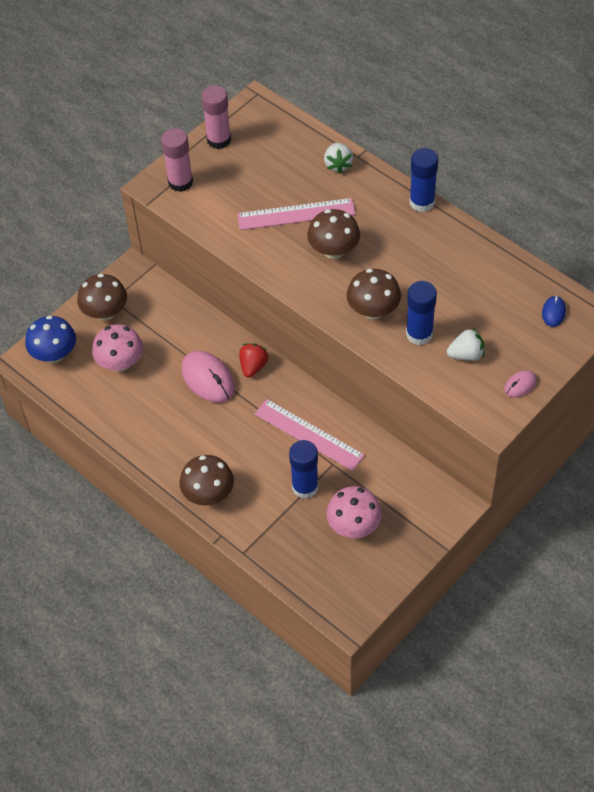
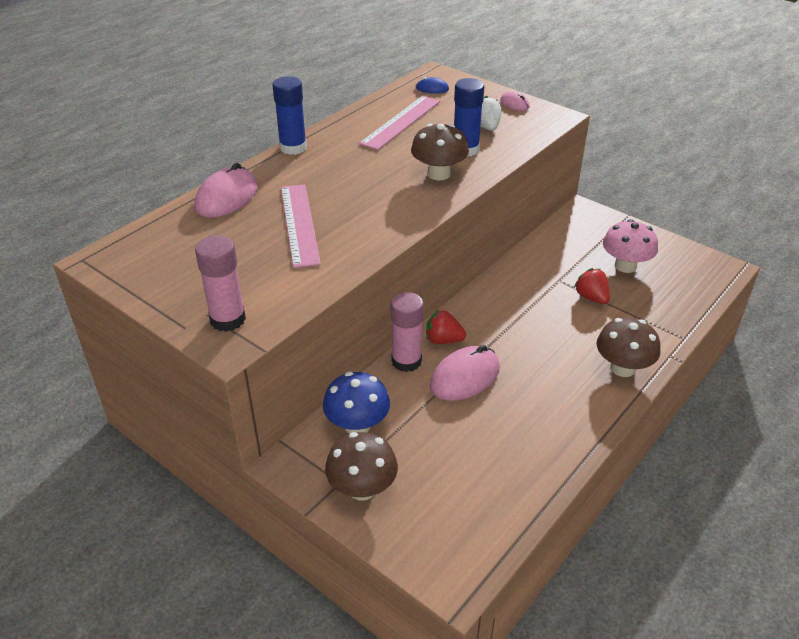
camera: 95 degrees left, 15 degrees down
(54, 354) = (439, 543): blue mushroom -> blue mushroom (357, 425)
(120, 363) = (448, 463): pink mushroom -> none
(219, 140) = (156, 288): pink glue stick -> pink glue stick (406, 361)
(305, 487) = (591, 297): blue glue stick -> red strawberry
(309, 434) = (527, 296): pink ruler -> pink ruler (400, 122)
(334, 250) = (357, 198): brown mushroom -> none
(338, 165) = (227, 197): white strawberry -> pink mouse

